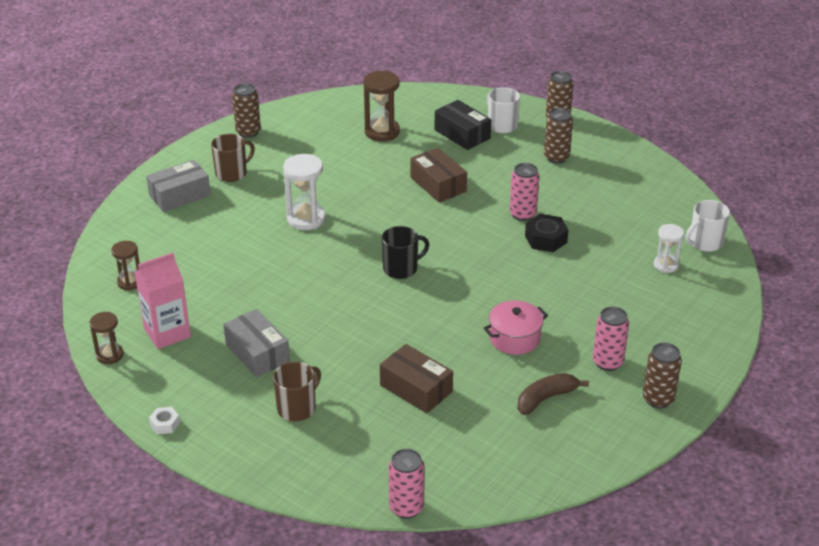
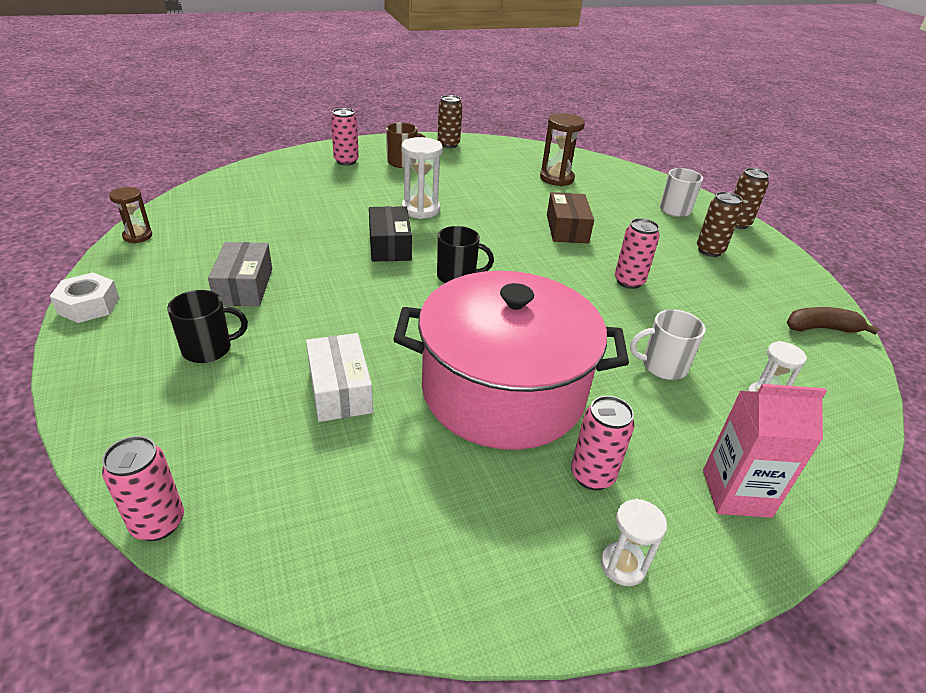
camera: 30 degrees right, 0 degrees up
(130, 282) = (230, 197): brown hourglass -> none
(165, 424) = (89, 306): white nut -> white nut, size x1.71
(167, 333) = (201, 240): pink carton -> pink carton (736, 493)
(179, 195) = (346, 161): grey box -> pink can
(297, 408) = (208, 349): brown mug -> black mug
(416, 388) = (340, 389): brown box -> white box
(462, 134) = (629, 203): black box -> black box (390, 245)
(514, 338) = (503, 391): pink pot -> pink pot, size x2.43
(546, 239) = (634, 312): black nut -> none
(546, 398) = (470, 479): brown banana -> brown banana (821, 328)
(658, 399) = (623, 565): brown can -> white hourglass
(705, 243) = (838, 395): white mug -> white mug (663, 366)

